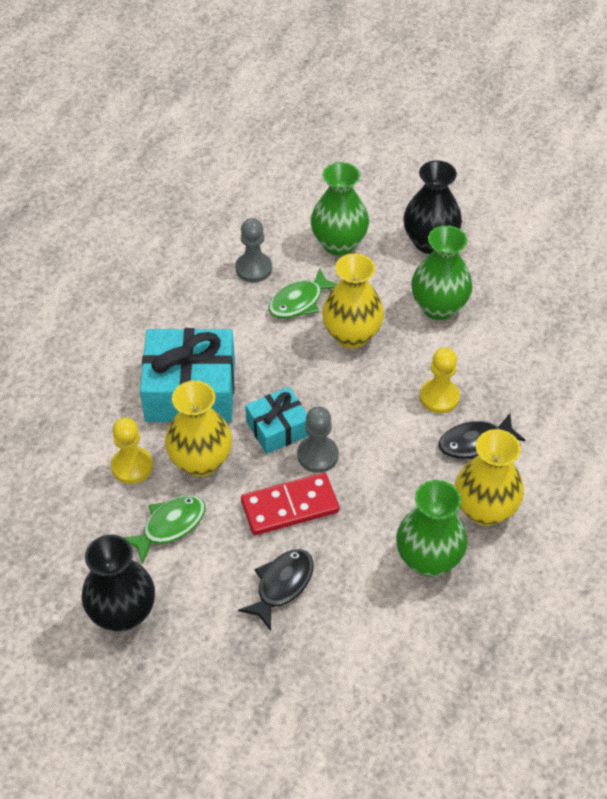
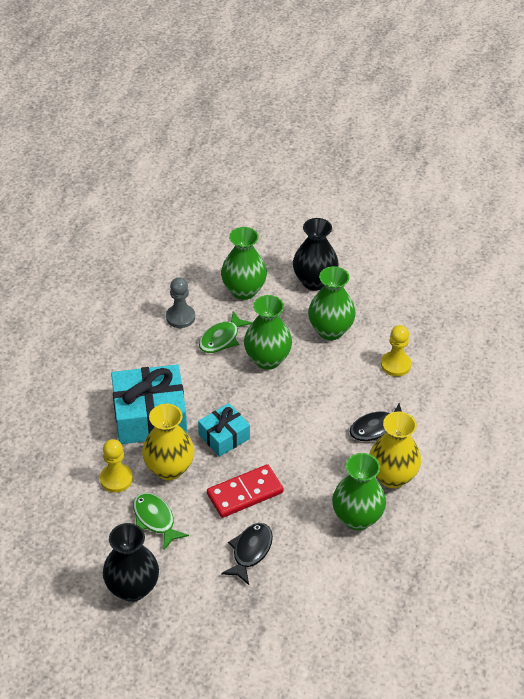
camera: 10 degrees left, 5 degrees down
(170, 526) = (155, 519): green fish -> green fish turned 75 degrees counterclockwise
(317, 455) = (259, 453): grey pawn -> none
(351, 335) = (267, 359): yellow vase -> green vase
(439, 397) = (343, 398): yellow pawn -> yellow pawn (395, 365)

